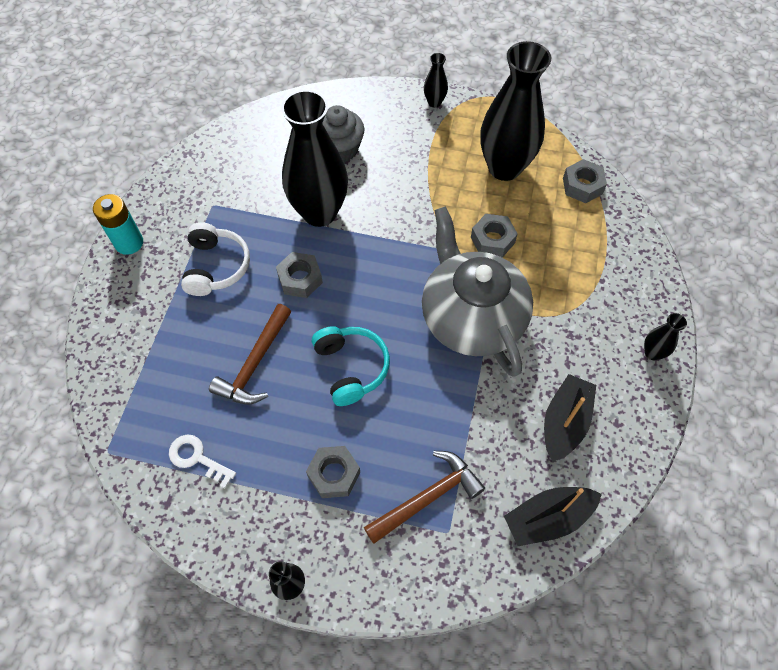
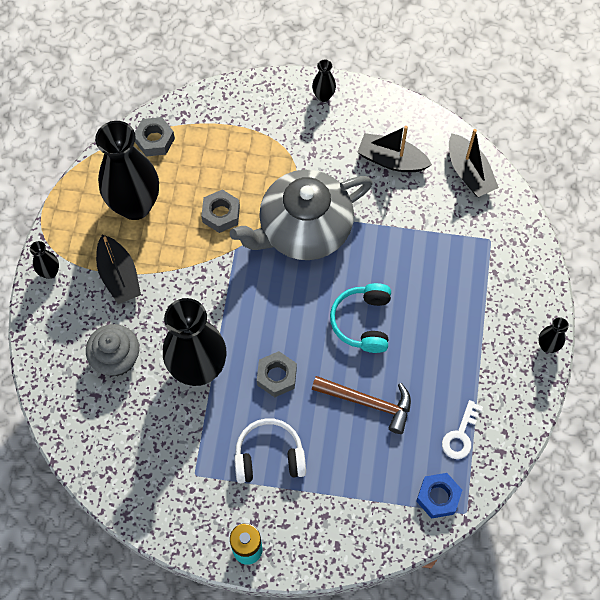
camera: 95 degrees left, 5 degrees up
(132, 424) = (438, 497): none -> blue nut
(334, 474) = (458, 325): grey nut -> none
(351, 368) = (363, 322): turquoise headphones -> turquoise headphones turned 60 degrees counterclockwise
(426, 153) = (119, 276): none -> black boat
(427, 497) = (466, 255): brown hammer -> none

